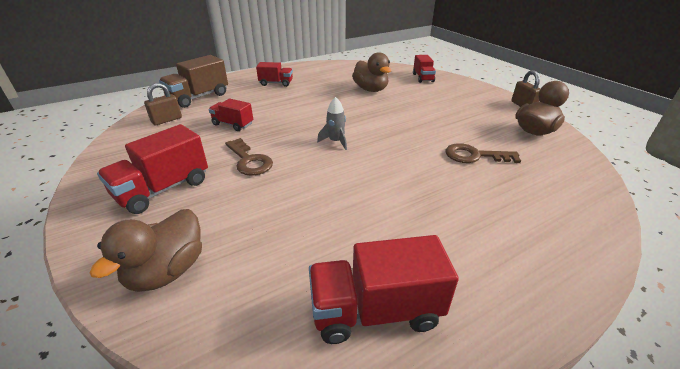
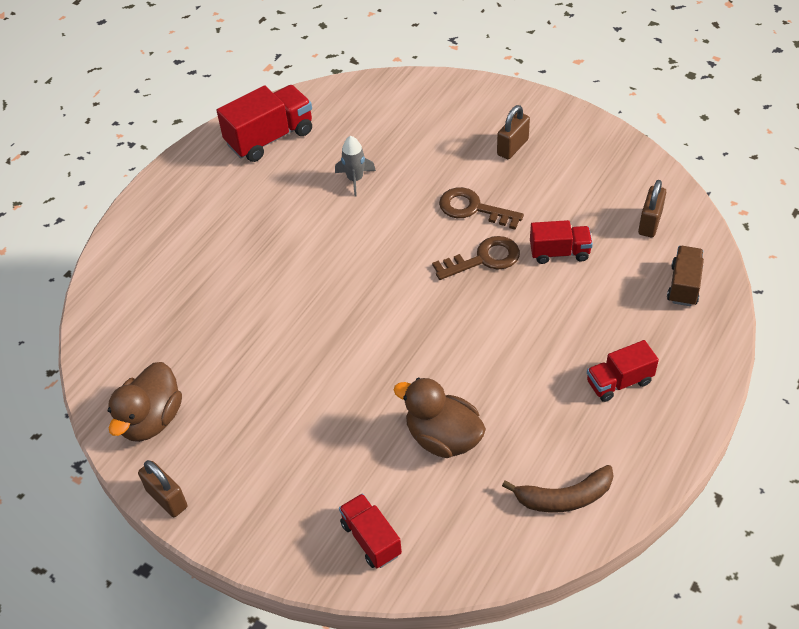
camera: 155 degrees right, 15 degrees up
(163, 189) = (512, 147): red truck -> brown padlock
(167, 271) = (423, 103): brown duck -> none
(198, 97) = (684, 285): brown truck -> brown truck, size x0.61
(335, 141) = (405, 278): grey rocket -> grey rocket (355, 179)
(336, 69) = (564, 497): none -> brown banana
(474, 156) = (229, 325): brown key -> brown key (484, 259)

